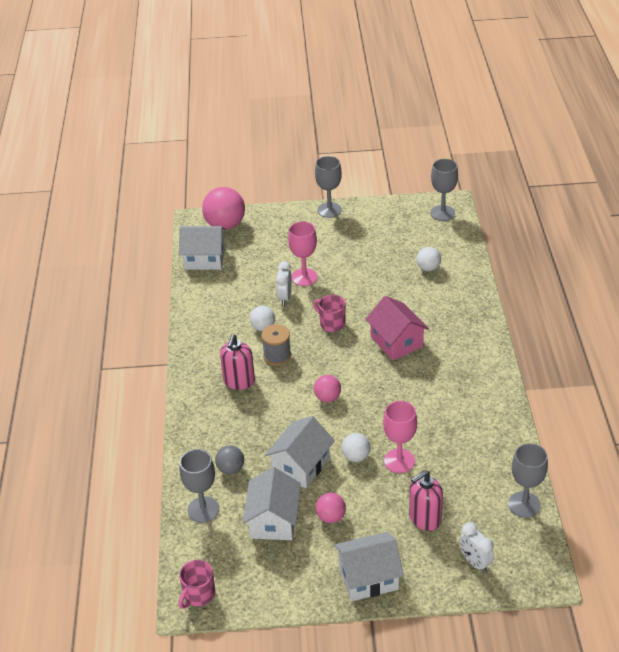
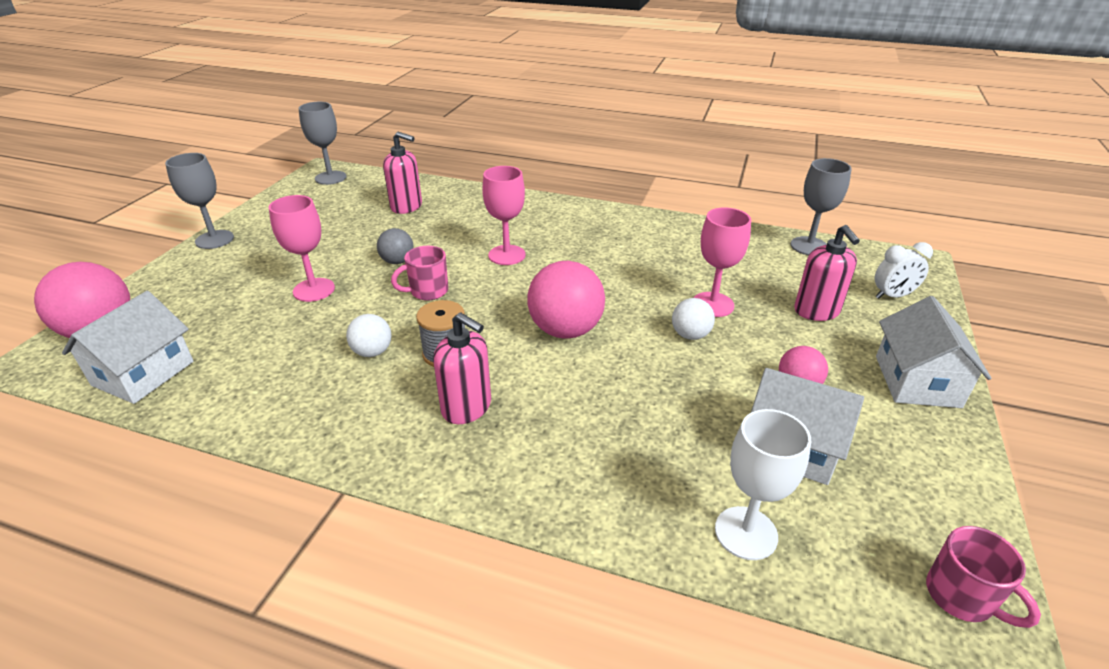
camera: 70 degrees left, 5 degrees down
(203, 509) = (746, 533): grey goblet -> white goblet
(231, 469) = (661, 469): grey ball -> grey ball (397, 261)
(284, 297) = (333, 316): white clock -> none
(301, 465) = (686, 388): white house -> none
(327, 398) = (565, 330): pink ball -> pink ball, size x1.84
(396, 342) = (507, 255): pink house -> pink goblet
(428, 268) = (406, 206): white ball -> pink soap dispenser

